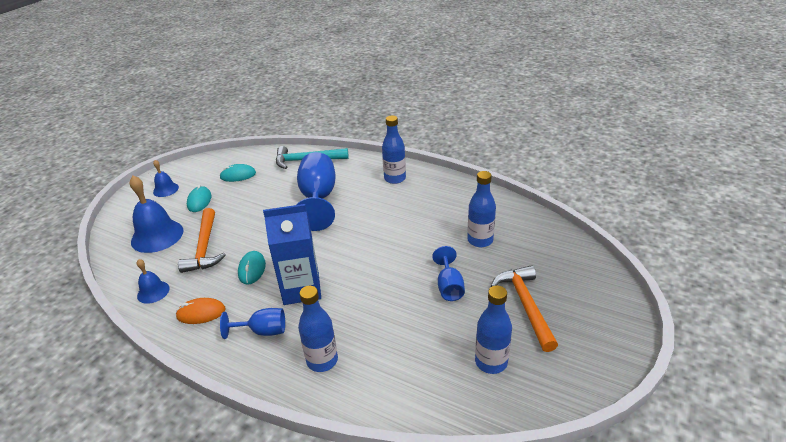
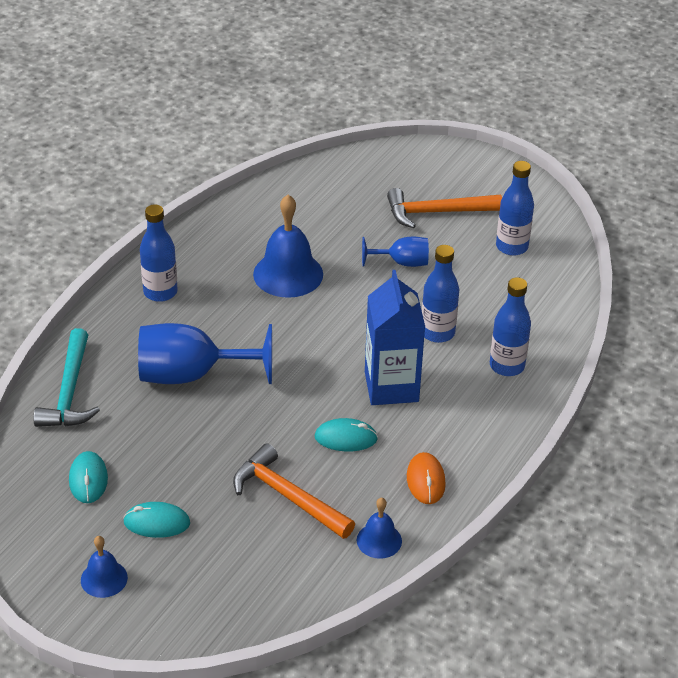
camera: 90 degrees left, 5 degrees up
(157, 236) = (245, 563): blue bell -> blue bell (288, 274)
(205, 247) = (287, 496): orange hammer -> orange hammer turned 135 degrees counterclockwise
(263, 331) = (461, 418): blue goblet -> none
(480, 240) = (323, 229): blue bottle -> blue bottle (437, 333)

